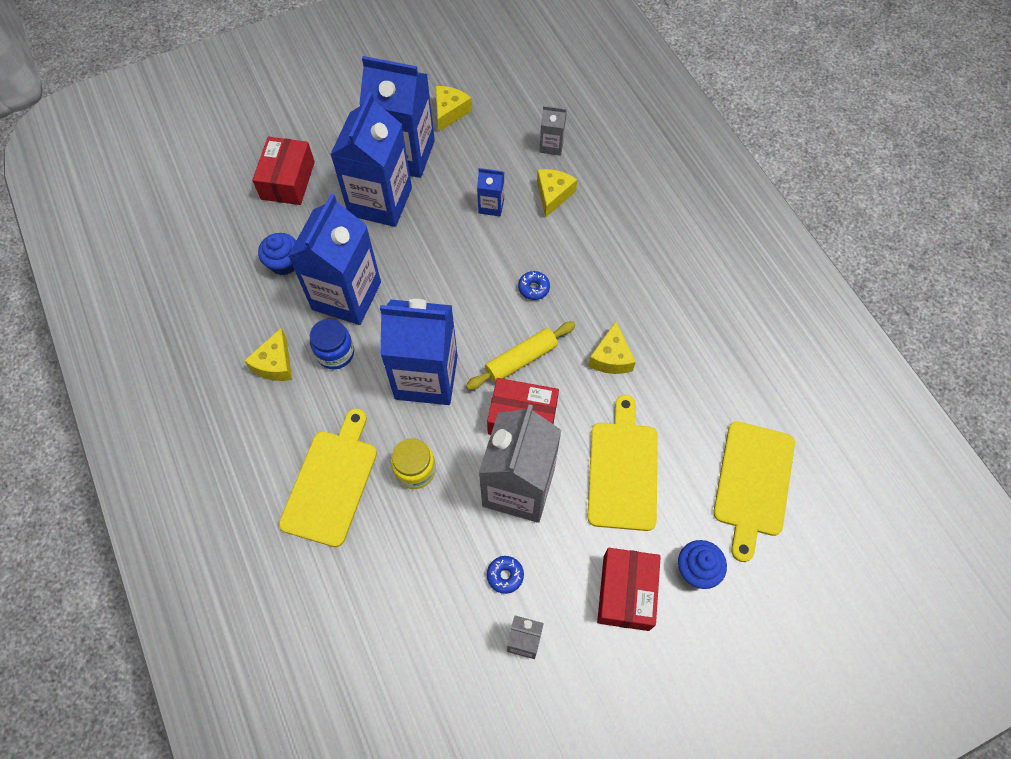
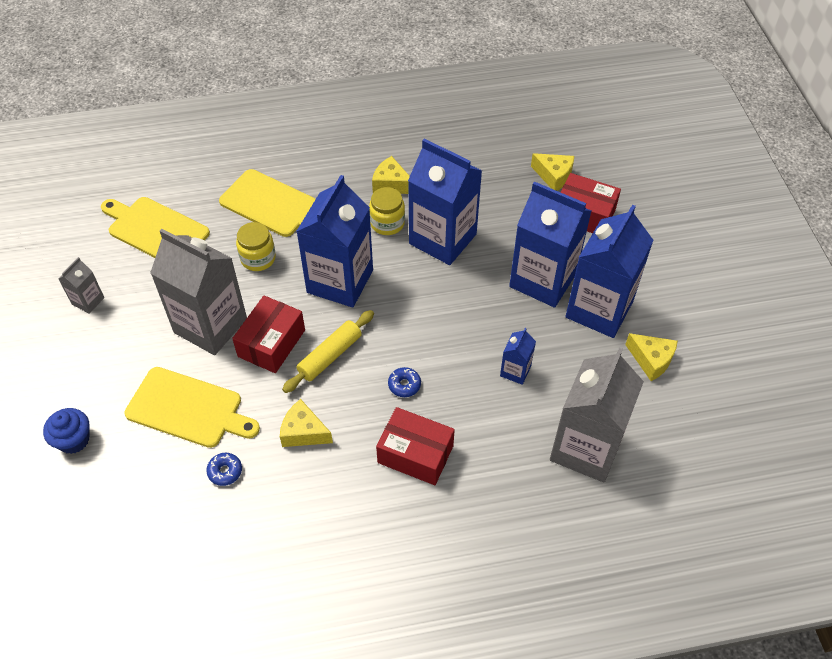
camera: 105 degrees right, 10 degrees down
(284, 263) = (490, 201): blue cupcake -> none
(335, 353) = (387, 223): blue jar -> yellow jar
(505, 575) = (143, 300): blue donut -> blue donut (225, 471)
(521, 360) = (330, 356): yellow rolling pin -> yellow rolling pin turned 60 degrees clockwise
(551, 145) = (586, 448): grey carton -> grey carton, size x2.24
(553, 195) = (516, 432): yellow cheese -> yellow cheese (554, 176)
(626, 592) = (85, 380): red box -> red box (415, 454)
(753, 483) = (123, 517): yellow cutting board -> yellow cutting board (155, 230)

